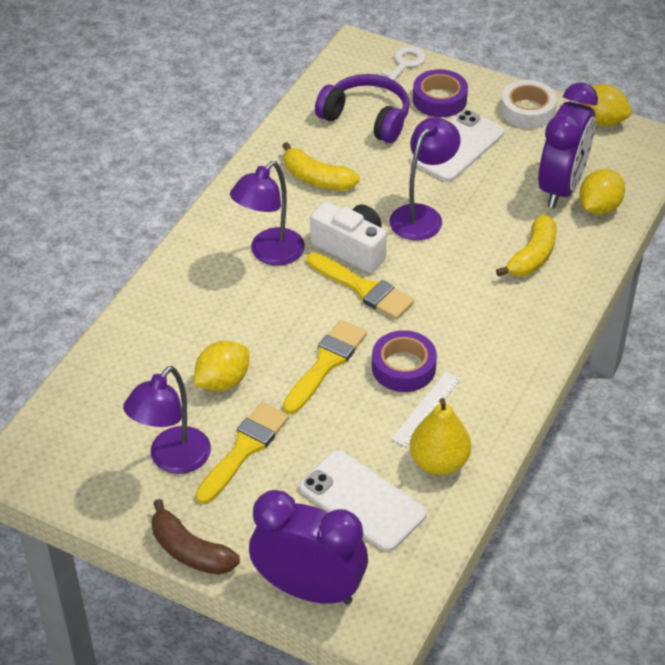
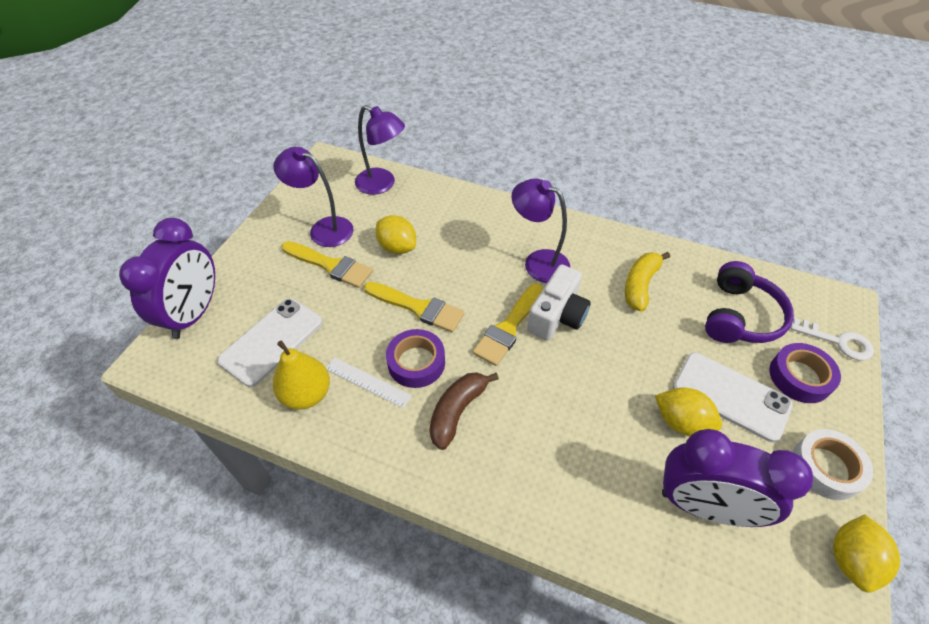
camera: 85 degrees right, 5 degrees up
(190, 551) = (242, 246): brown banana -> brown banana (457, 411)
(422, 215) = (615, 368): purple lamp -> purple lamp (382, 184)
(532, 256) = (581, 473): yellow banana -> none
(599, 207) = (683, 551): yellow lemon -> yellow lemon (681, 422)

